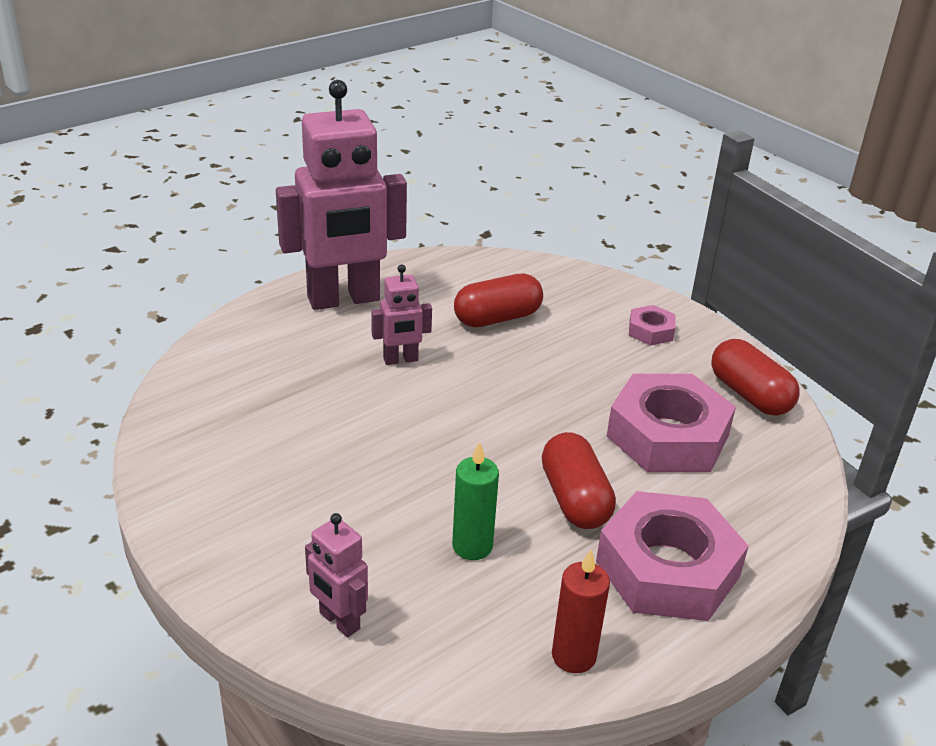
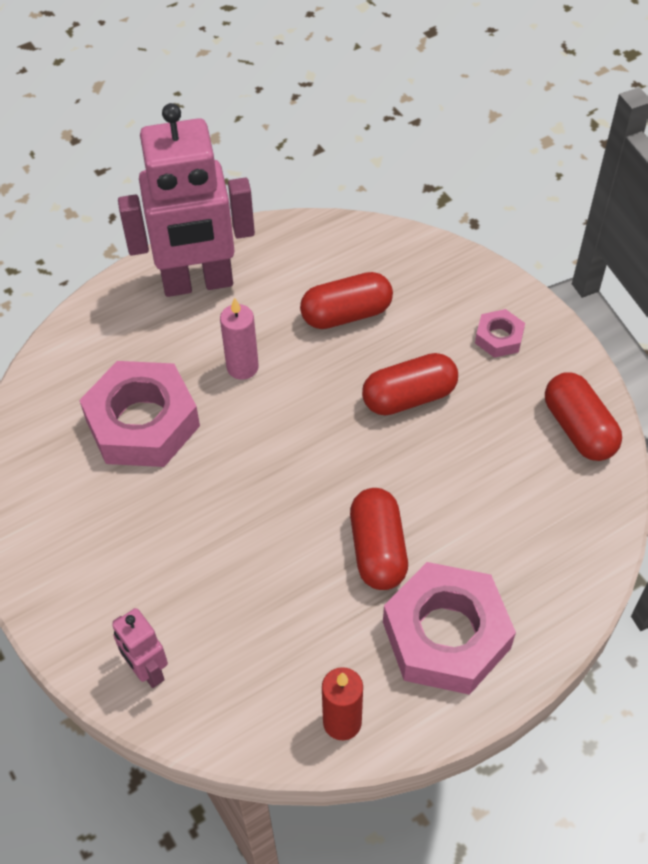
camera: 10 degrees right, 20 degrees up
(400, 360) = (242, 367): pink robot -> pink candle
(472, 546) = (274, 598): green candle -> none
(575, 377) = (409, 397): none -> red capsule
(667, 436) = (483, 478): pink nut -> pink nut (142, 423)

